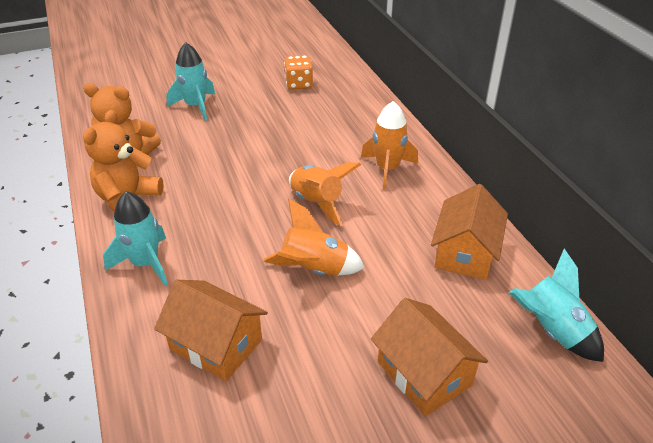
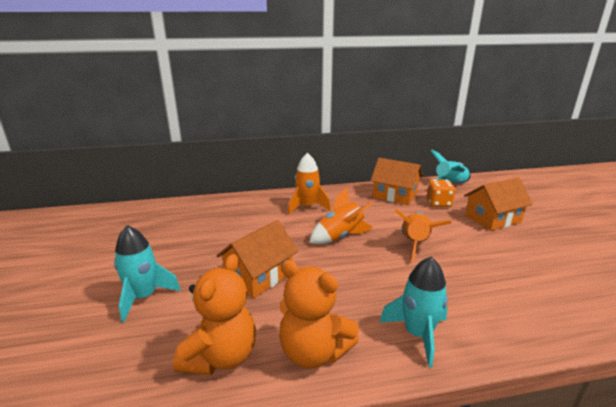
camera: 80 degrees left, 15 degrees down
(216, 344) = (502, 292): orange house -> orange house (259, 276)
(299, 84) = (158, 230): orange dice -> orange dice (438, 203)

